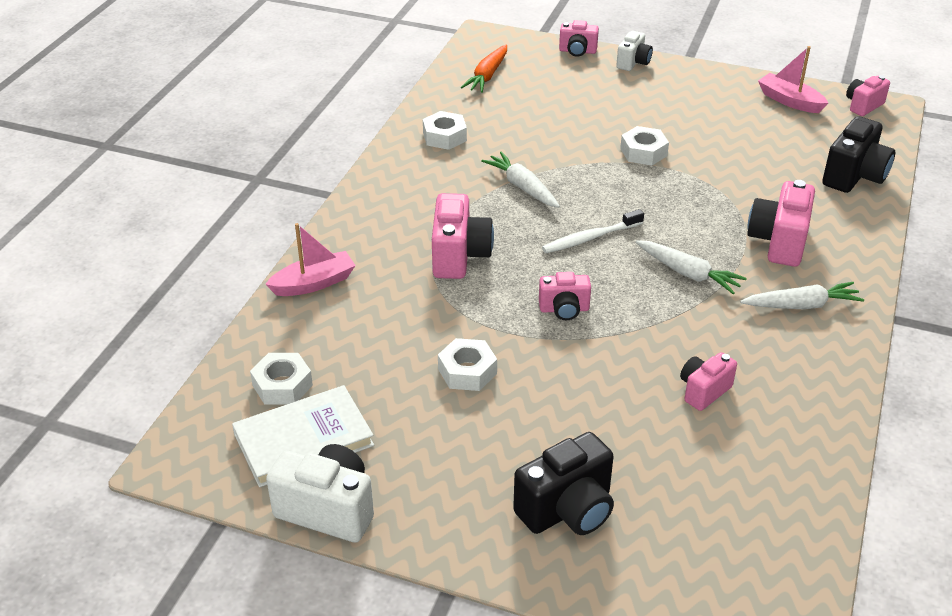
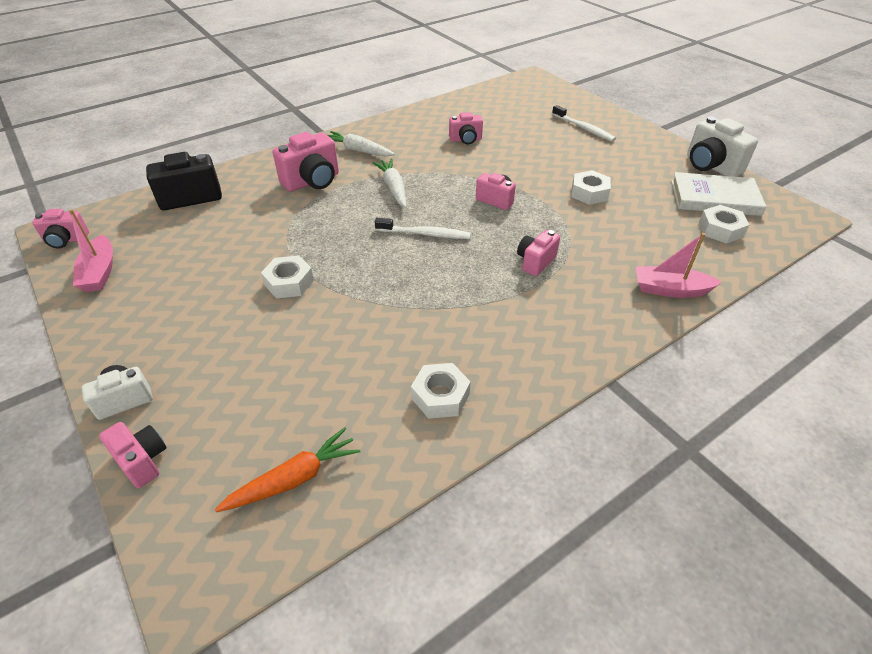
camera: 145 degrees left, 5 degrees up
(459, 256) = (535, 262): pink camera -> pink camera, size x0.61
(522, 187) = (427, 298): white carrot -> none
(567, 510) = (584, 128): black camera -> white toothbrush

